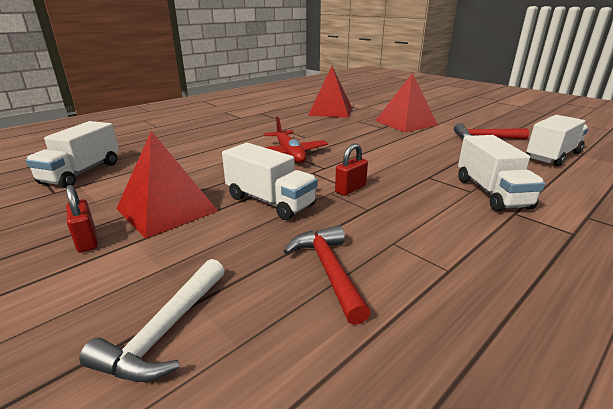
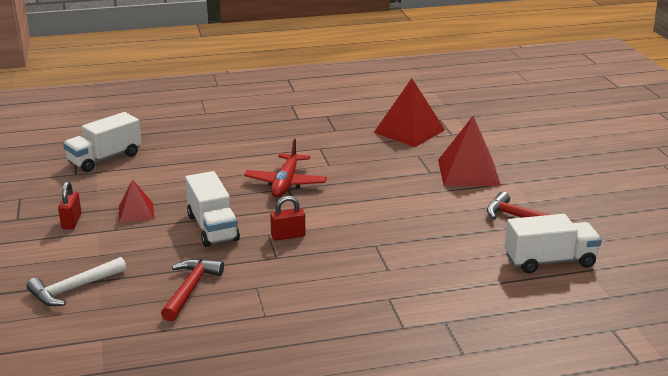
camera: 30 degrees right, 0 degrees up
(166, 209) = (136, 212): red pyramid -> red pyramid, size x0.56
(491, 193) = (402, 276): white truck -> none

